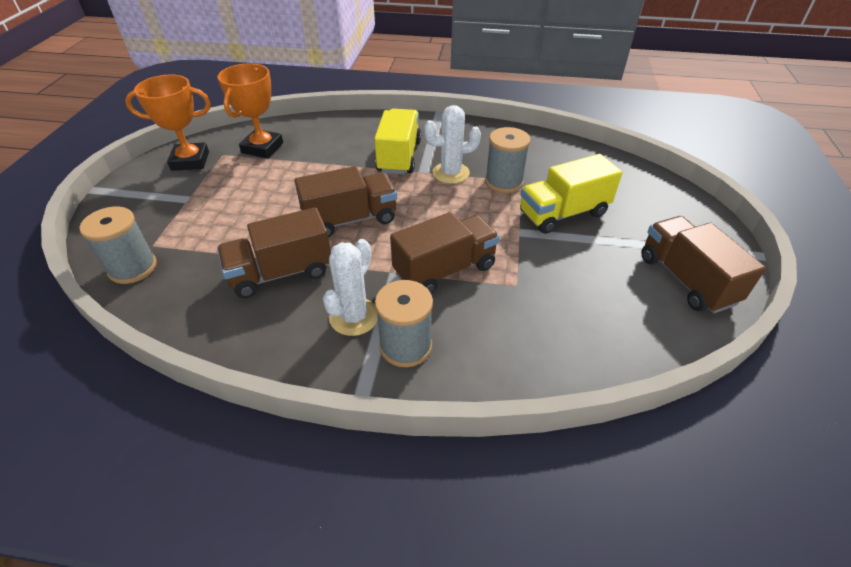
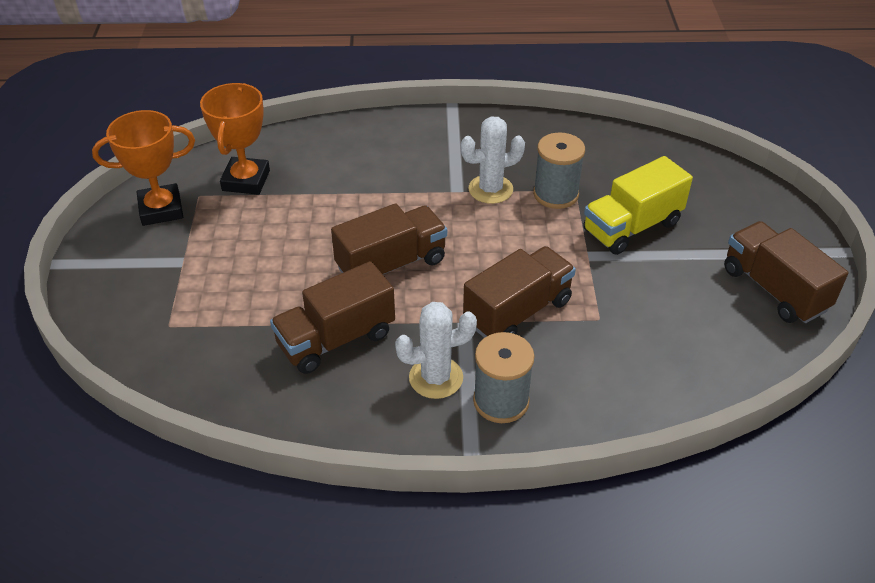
camera: 10 degrees left, 0 degrees up
(133, 268) = (159, 356): grey spool -> none
(354, 317) = (436, 378): white cactus -> white cactus turned 60 degrees clockwise
(399, 157) = (422, 174): yellow truck -> none

